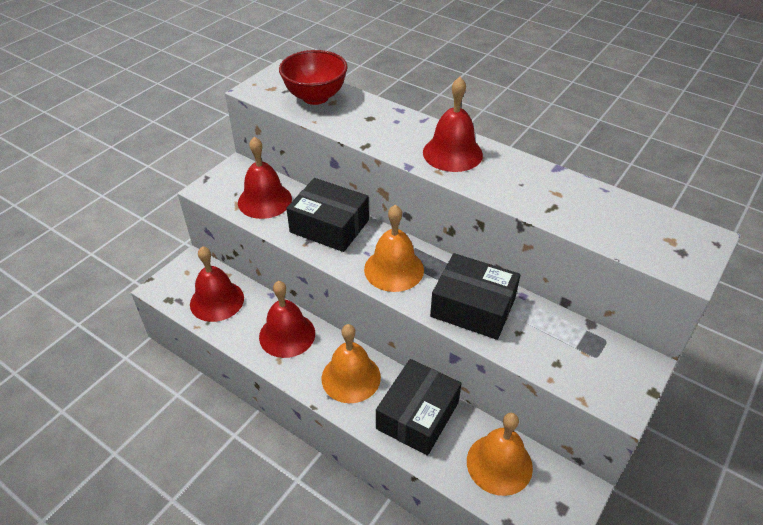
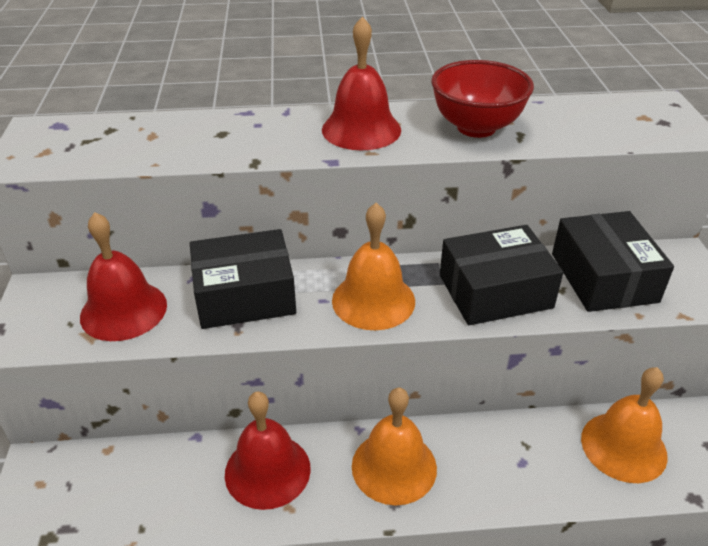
camera: 40 degrees left, 5 degrees down
(217, 301) = (126, 492): red bell -> none
(315, 97) = (122, 139): red bowl -> red bowl (476, 127)
(417, 415) = (503, 456): black box -> black box (603, 277)

